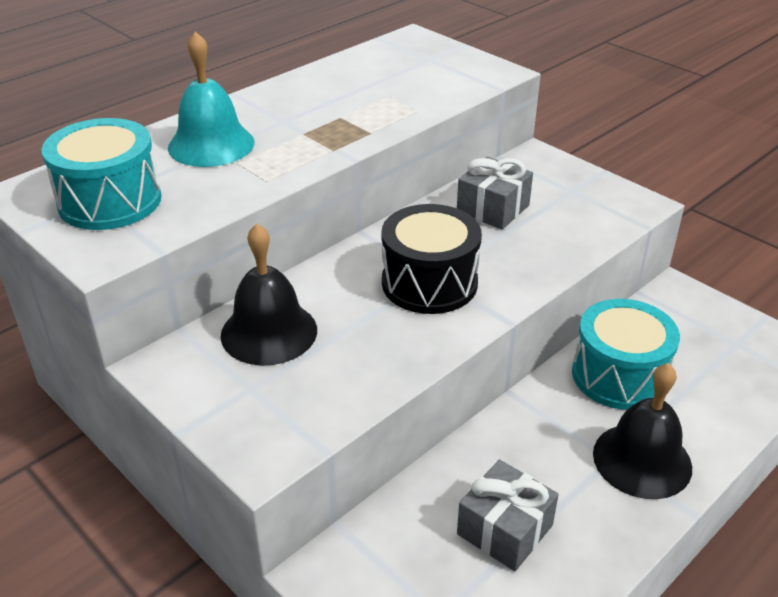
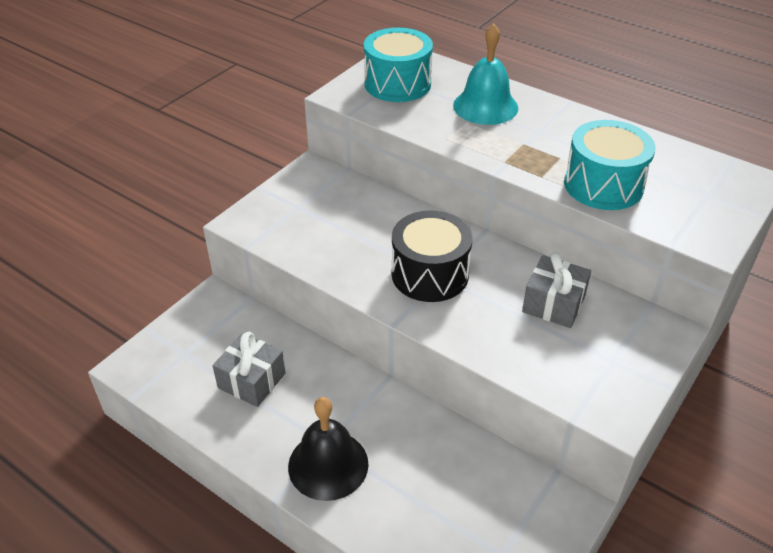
camera: 80 degrees right, 5 degrees up
(269, 332) = (352, 204): black bell -> none
(619, 375) = (426, 451): turquoise drum -> turquoise drum (603, 185)

